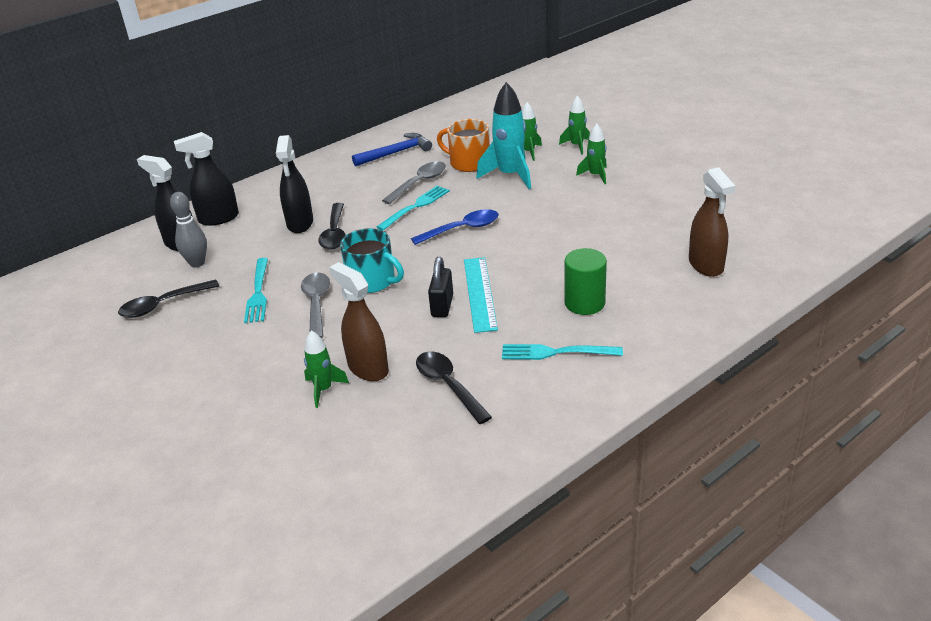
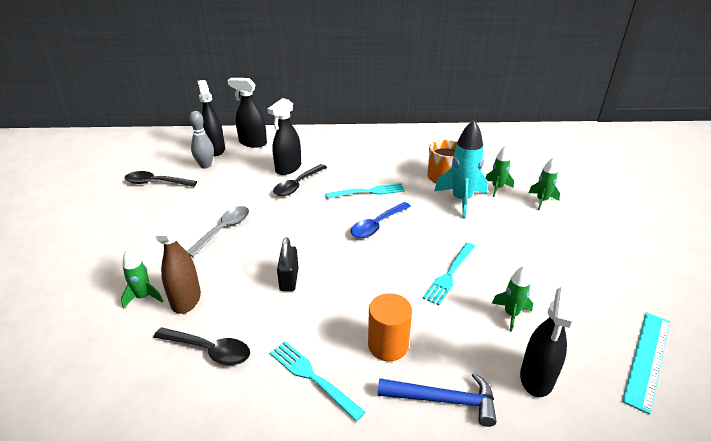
camera: 35 degrees right, 0 degrees up
(258, 293) = (206, 203): turquoise fork -> turquoise fork (449, 274)
(372, 281) = (274, 232): turquoise mug -> none
(396, 153) = (404, 147): blue hammer -> blue hammer (443, 400)
(419, 183) = (392, 175): grey spoon -> none
(442, 306) = (289, 279): black padlock -> black padlock turned 45 degrees counterclockwise
(448, 385) = (209, 350): black spoon -> black spoon turned 105 degrees clockwise
(462, 229) = (377, 225): blue spoon -> blue spoon turned 120 degrees clockwise
(479, 293) = (324, 285): turquoise ruler -> turquoise ruler (647, 359)
(584, 303) = (388, 345): green cylinder -> orange cylinder
(595, 175) = (529, 233): green rocket -> green rocket (511, 314)
(706, 265) = (537, 377): brown spray bottle -> black spray bottle

